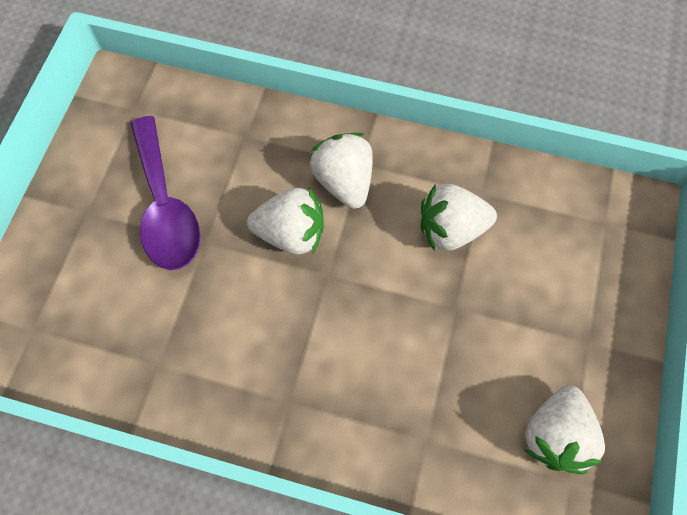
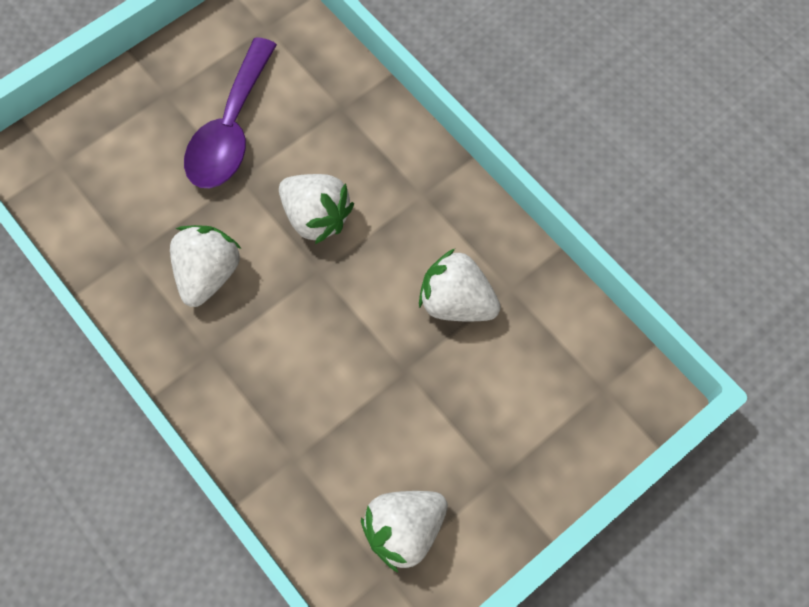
camera: 35 degrees right, 0 degrees up
(344, 181) = (396, 201): white strawberry -> white strawberry (208, 274)

